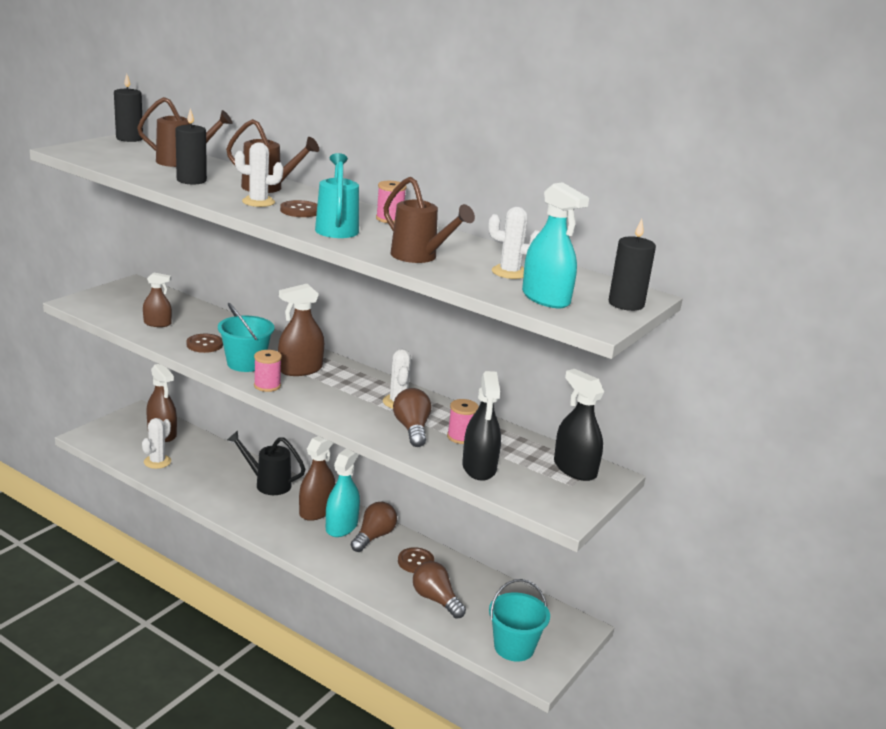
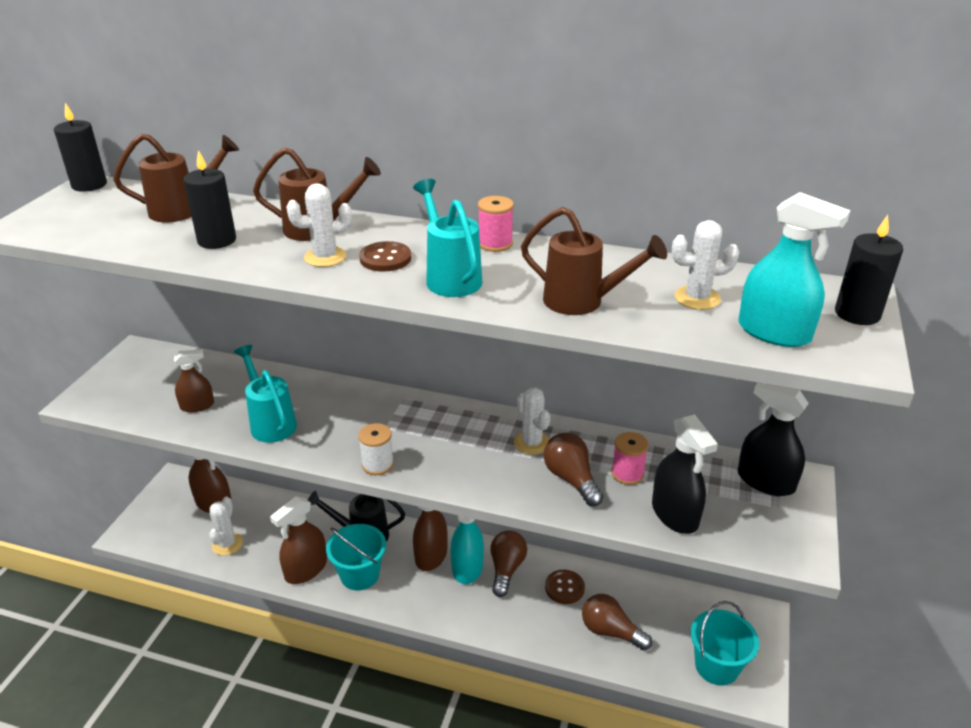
camera: 15 degrees left, 10 degrees up
(204, 344) = (270, 422): brown button -> turquoise watering can
(245, 363) = (334, 437): turquoise bucket -> turquoise bucket (360, 575)
(267, 386) = (378, 464): pink spool -> white spool
(300, 369) = (399, 427): brown spray bottle -> brown spray bottle (306, 569)

